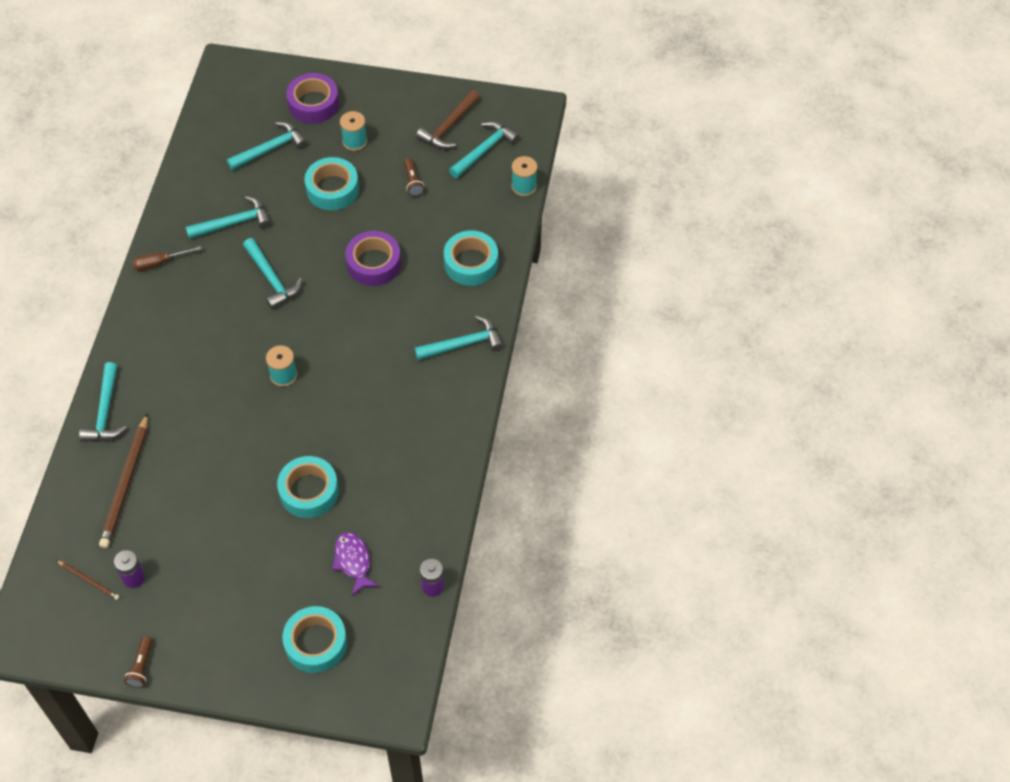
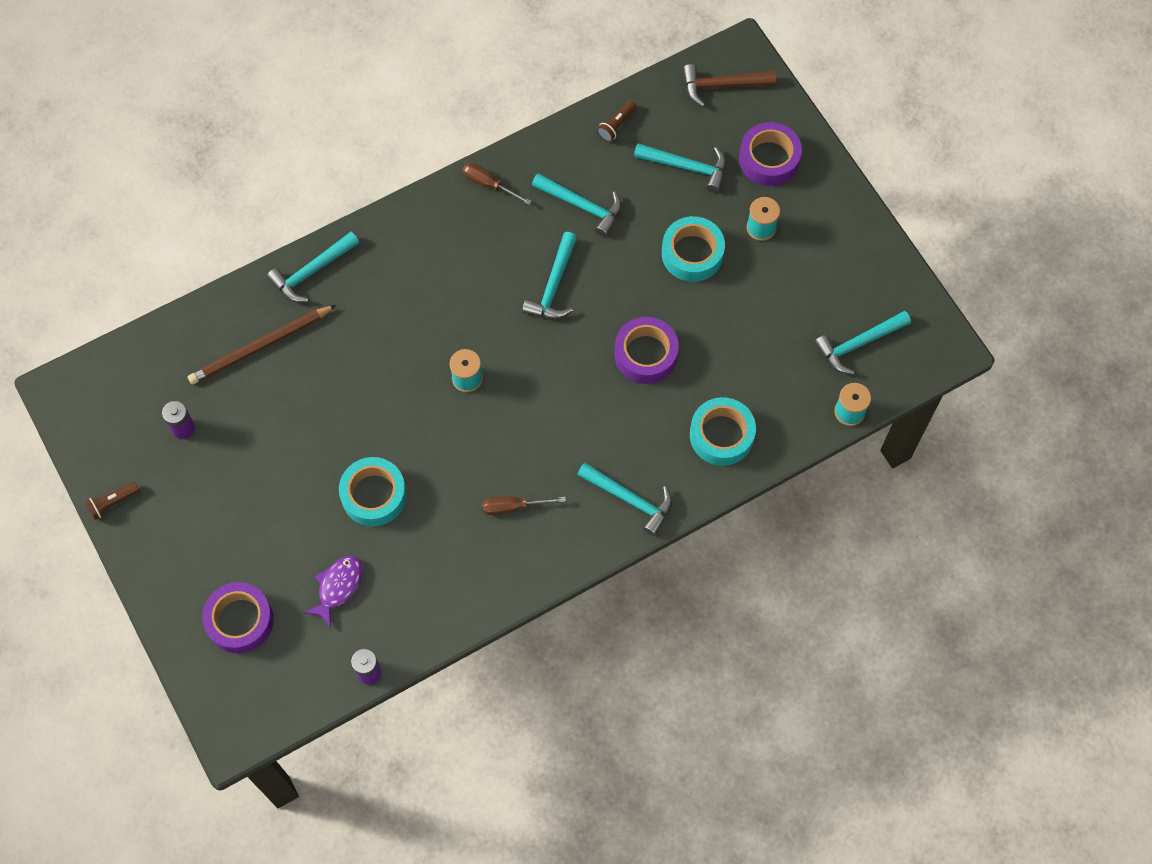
camera: 50 degrees right, 10 degrees up
(89, 580) = (153, 397): brown pencil -> none
(316, 643) = (240, 620): turquoise tape -> purple tape
(402, 414) = (513, 507): none -> brown screwdriver
(413, 182) = (763, 313): brown flashlight -> brown flashlight (616, 125)
(449, 127) = (854, 292): brown hammer -> brown hammer (721, 86)
(484, 150) = (858, 344): turquoise hammer -> turquoise hammer turned 150 degrees clockwise

